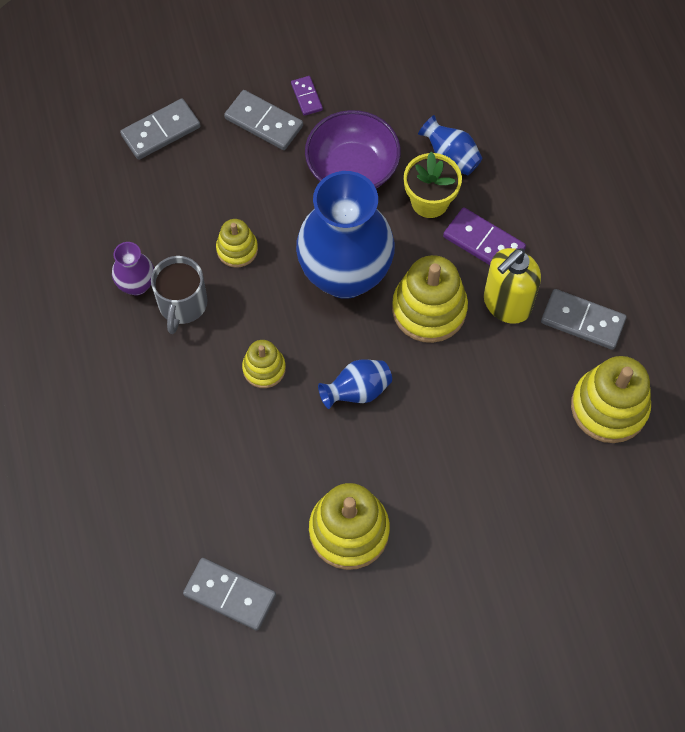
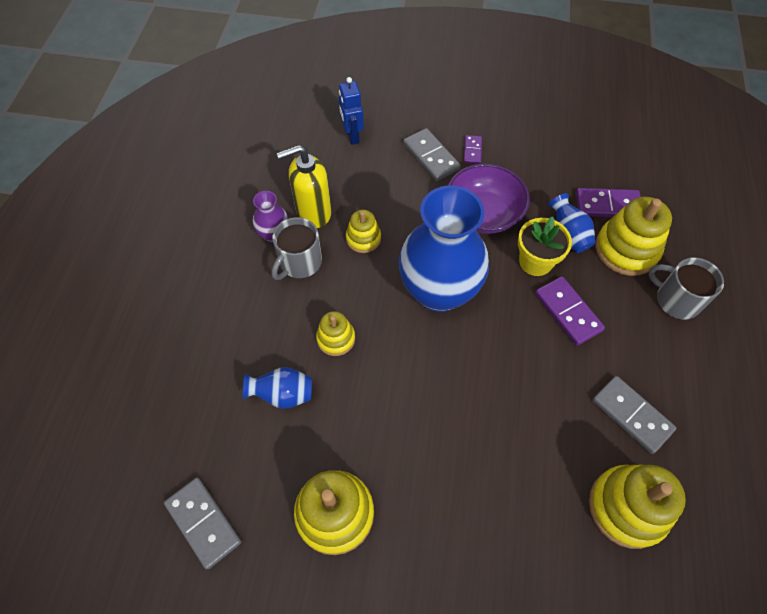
camera: 25 degrees right, 5 degrees down
(161, 131) = (352, 136): grey domino -> blue robot
(357, 391) = (403, 390): blue vase -> blue vase (283, 394)
(429, 309) = (496, 347): yellow stacking toy -> yellow stacking toy (626, 249)
(478, 106) = (607, 205): none -> purple domino
(506, 304) = (566, 371): yellow soap dispenser -> yellow soap dispenser (313, 213)
(583, 186) = (676, 300): none -> grey mug

